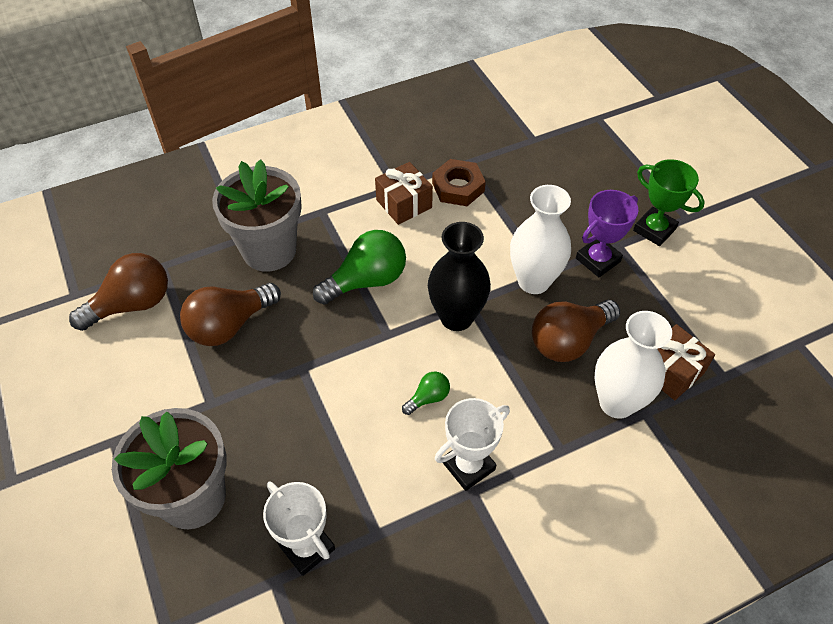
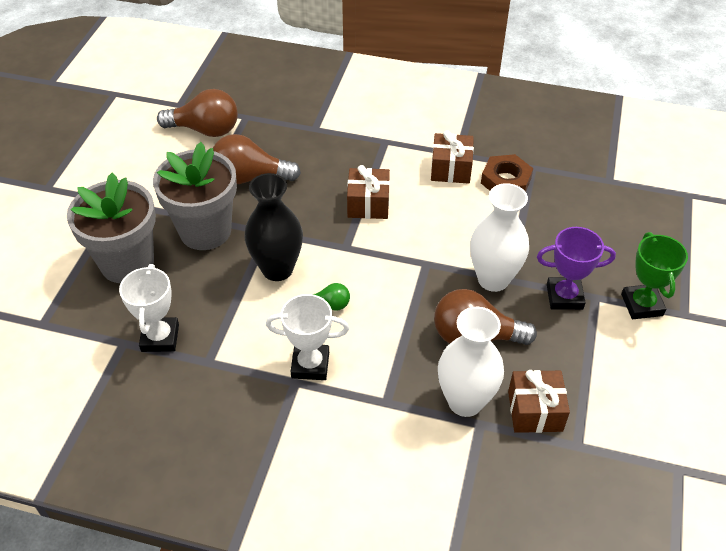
camera: 40 degrees right, 5 degrees down
(269, 250) = (323, 146): grey flower pot -> grey flower pot (205, 231)
(366, 280) = (368, 204): green light bulb -> brown gift
(456, 317) = (406, 267): black vase -> black vase (277, 269)

